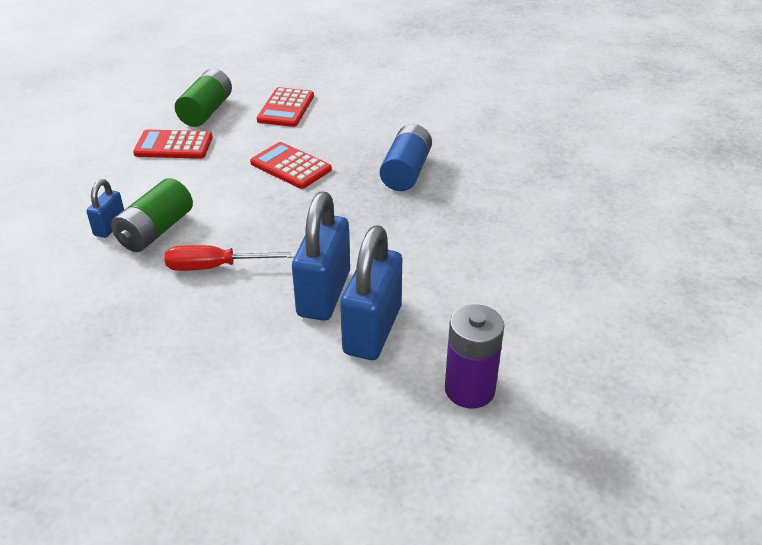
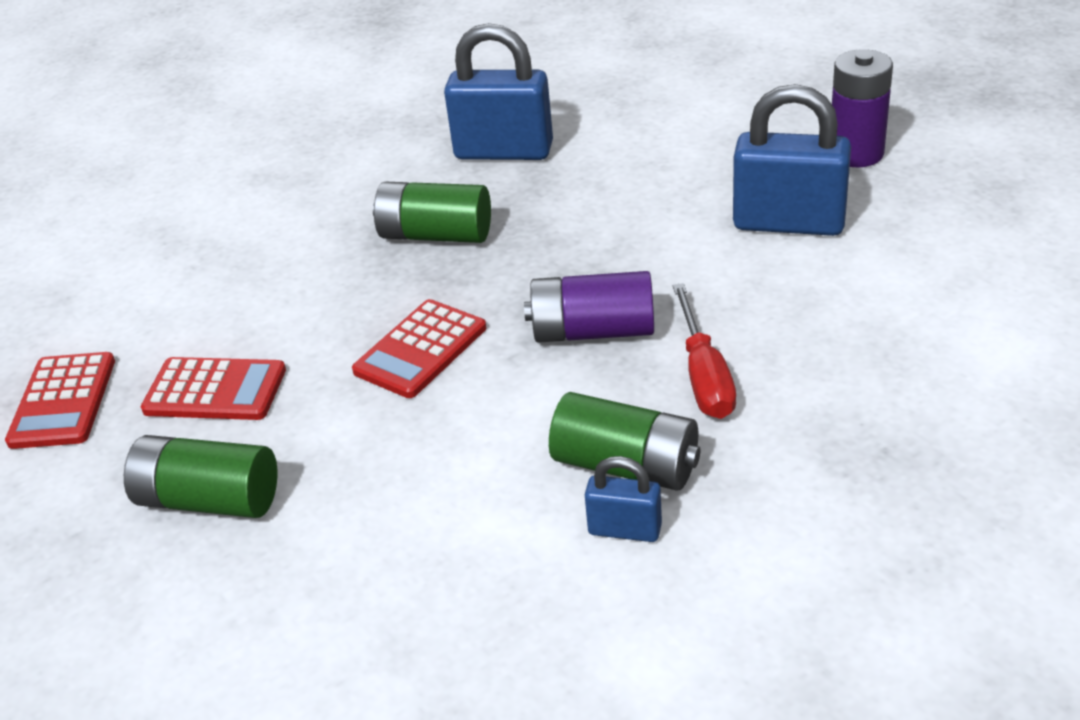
camera: 90 degrees left, 0 degrees up
(174, 145) = (344, 515): red calculator -> red calculator (63, 401)
(280, 227) = (592, 331): none -> purple battery
(324, 294) = (733, 268): blue padlock -> blue padlock (504, 151)
(406, 172) = (435, 235): blue battery -> green battery

